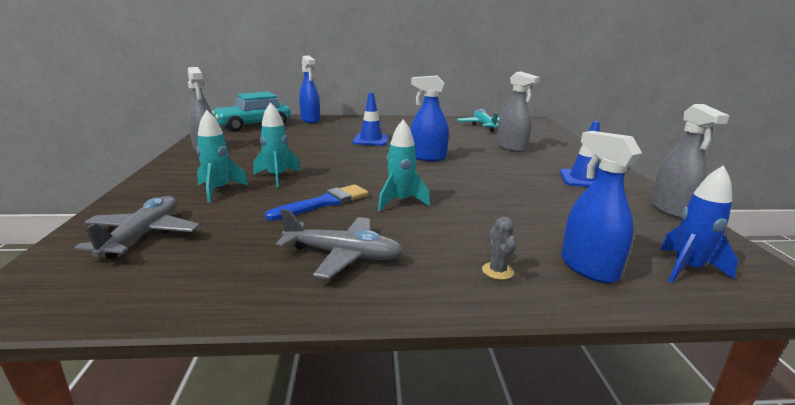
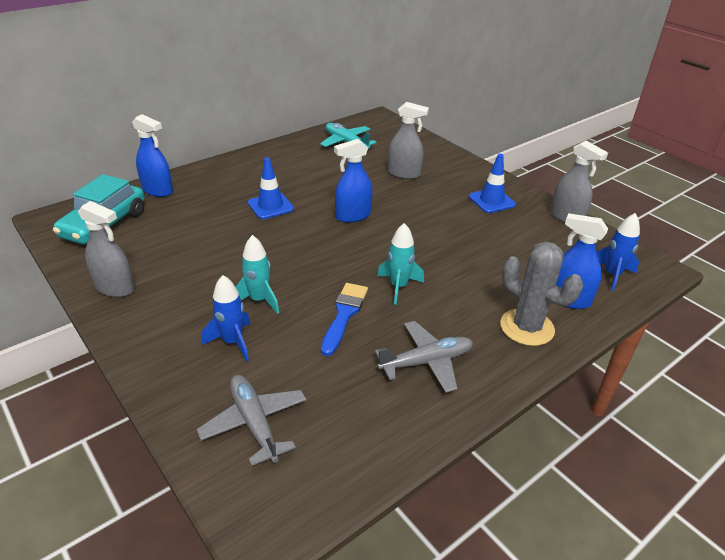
camera: 35 degrees left, 15 degrees up
(219, 190) = (233, 342): turquoise rocket -> blue rocket
(497, 271) = (527, 327): grey cactus -> grey cactus, size x2.34

